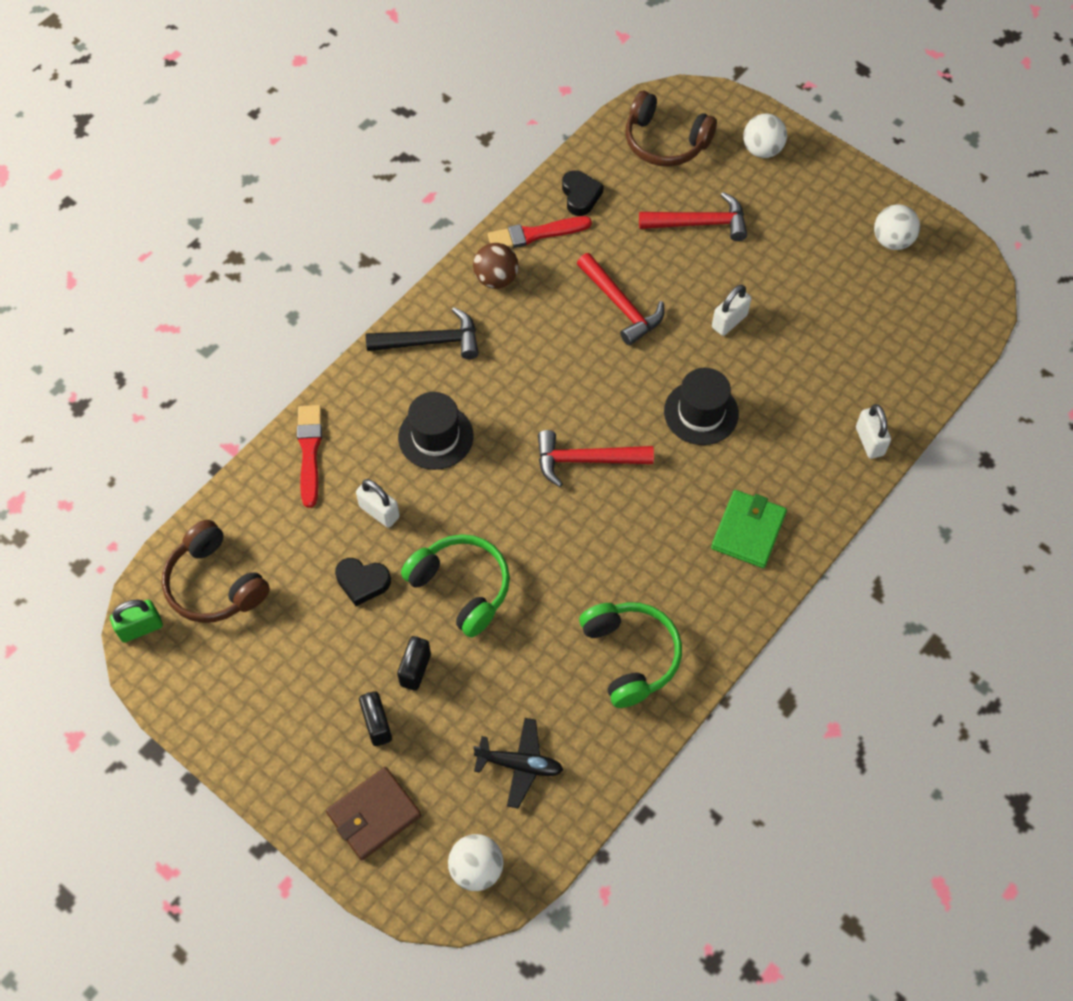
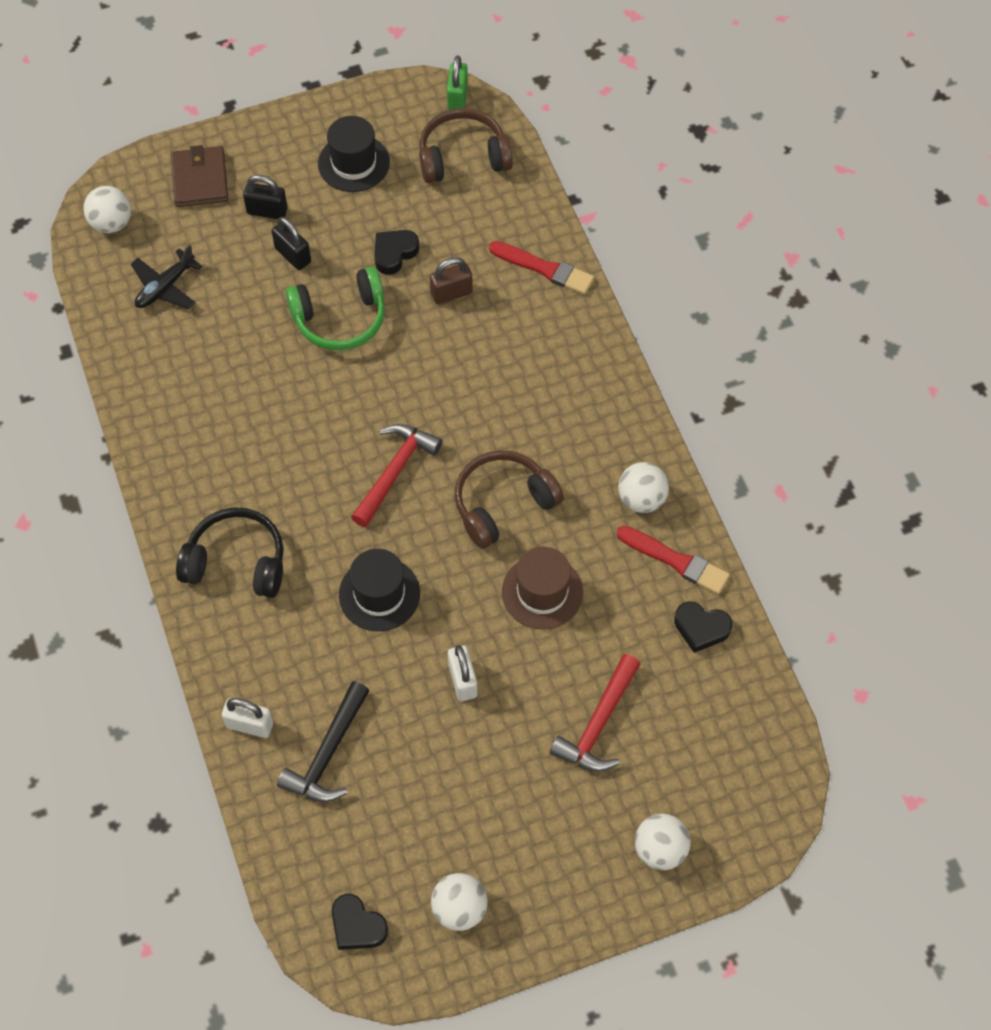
camera: 120 degrees right, 0 degrees up
(379, 512) = (451, 293): white padlock -> brown padlock
(431, 341) = (602, 410): black hammer -> black hammer (328, 754)
(435, 436) = (497, 367): black hat -> black hat (354, 163)
(496, 279) = (641, 499): brown ball -> white ball
(535, 234) = (675, 561): red brush -> red brush turned 105 degrees clockwise
(621, 306) = (542, 592): red hammer -> brown hat
(630, 656) = (193, 407): green headphones -> none
(665, 141) = (728, 754): brown headphones -> brown headphones (503, 504)
(748, 531) = (236, 562): green wallet -> black headphones
(952, 293) = (357, 926): none -> black heart

